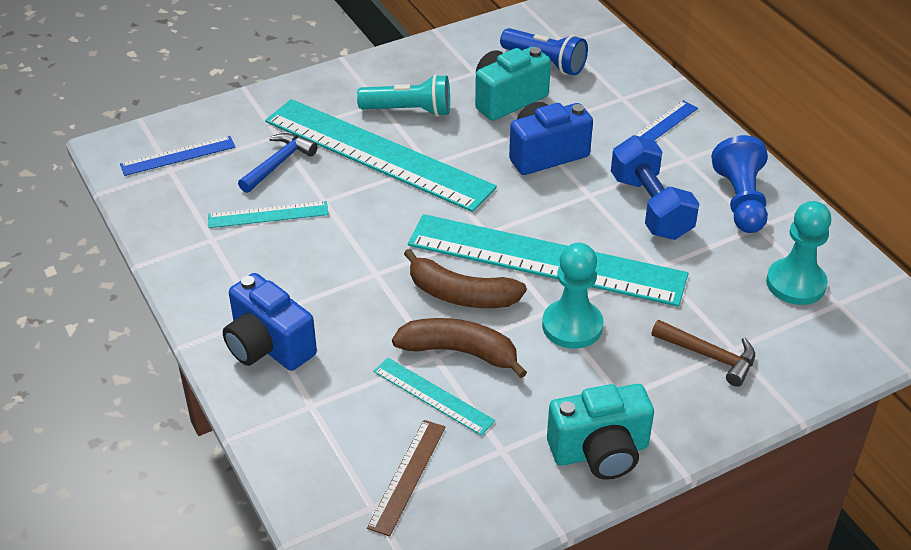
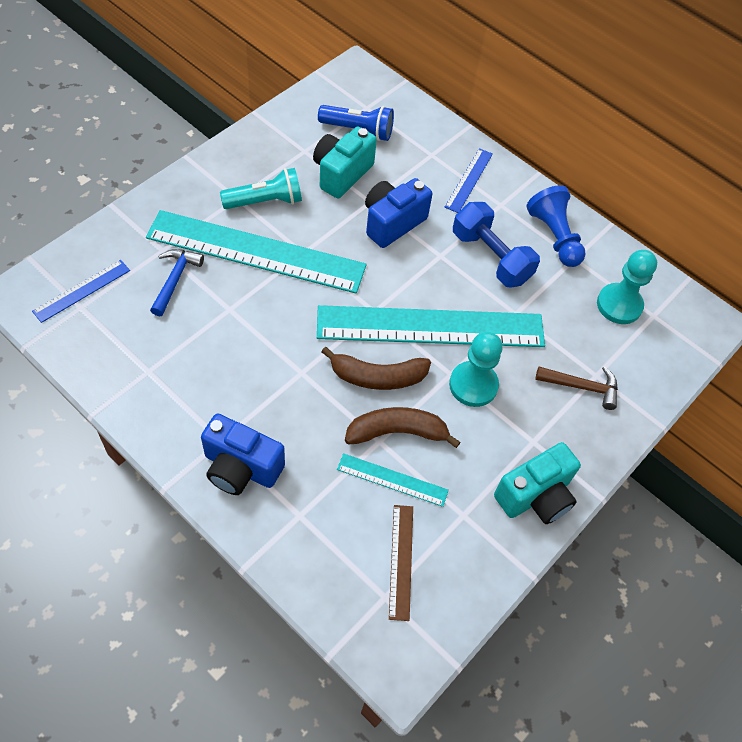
camera: 25 degrees left, 15 degrees up
(268, 215) = (187, 335): turquoise ruler -> none

